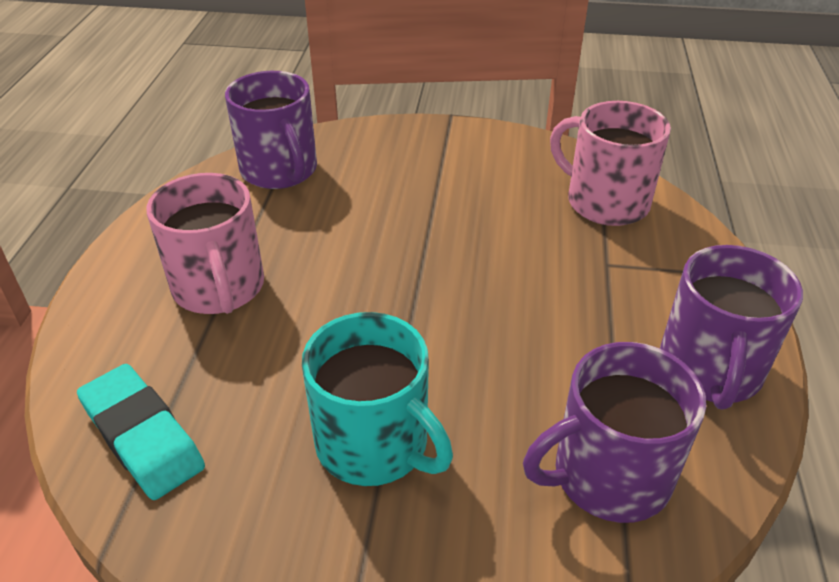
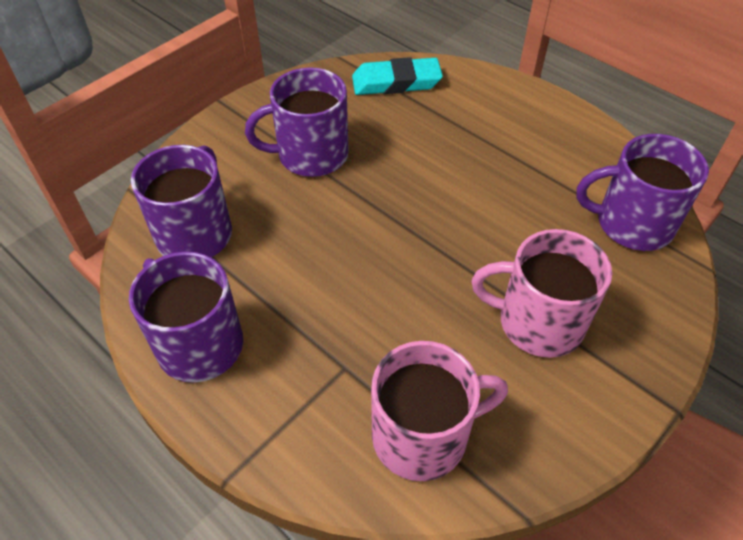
camera: 125 degrees right, 10 degrees up
(219, 287) = (496, 142): pink mug -> pink mug (538, 322)
(374, 444) = (311, 155): turquoise mug -> purple mug

